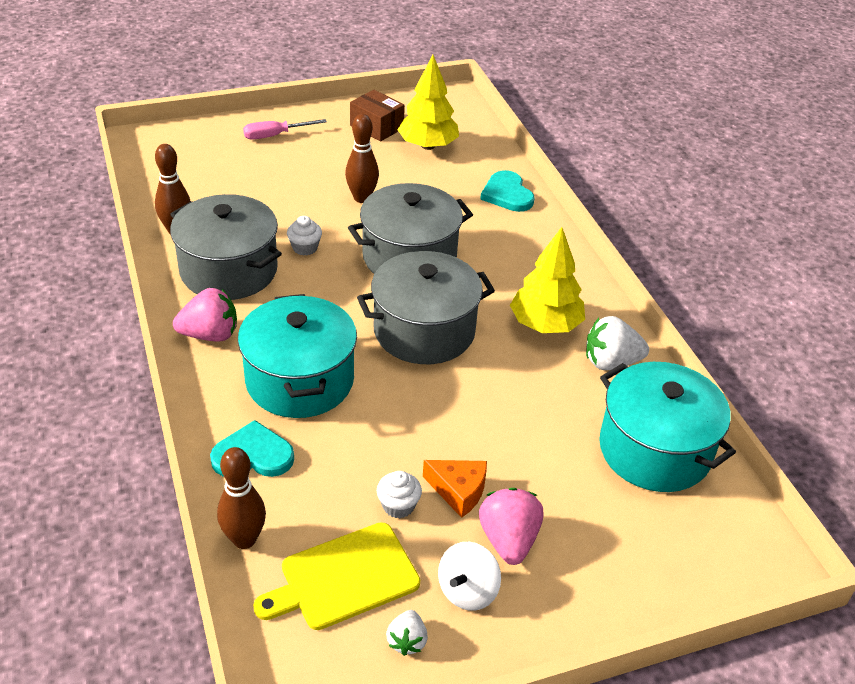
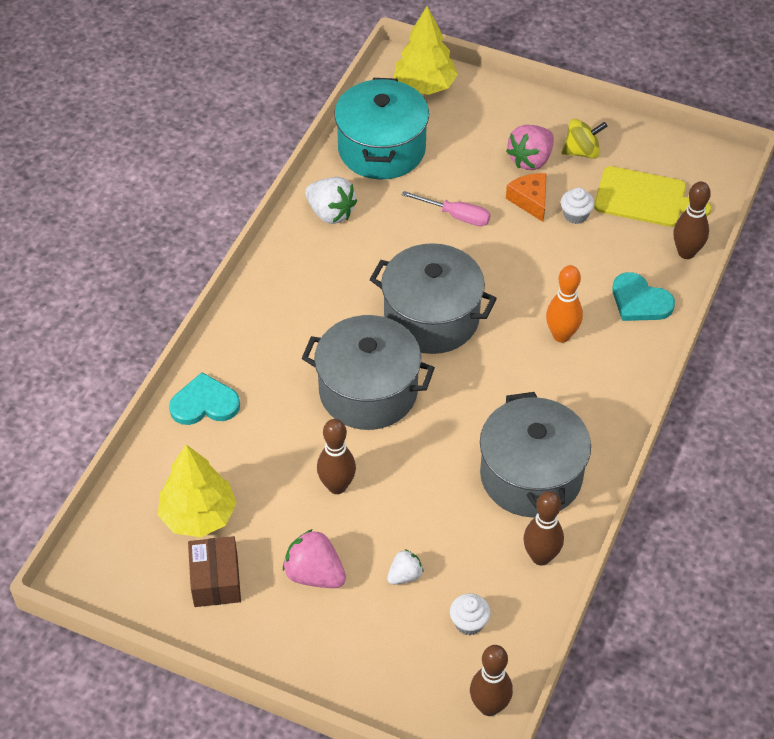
camera: 135 degrees left, 10 degrees up
(145, 152) = (489, 706): none -> brown bowling pin
(210, 335) = (596, 417): pink strawberry -> pink strawberry (314, 574)
(275, 135) = (332, 640): pink screwdriver -> pink screwdriver (456, 216)
(300, 380) = (561, 335): turquoise pot -> orange bowling pin
(305, 248) = (444, 459): white cupcake -> white cupcake (469, 622)
(407, 641) = (638, 151): white strawberry -> white strawberry (405, 575)
(467, 591) = (582, 152): white spinning top -> yellow spinning top
(507, 194) = (204, 403): turquoise heart -> turquoise heart turned 120 degrees counterclockwise
(545, 324) = (338, 266): yellow tree -> yellow tree (425, 86)

